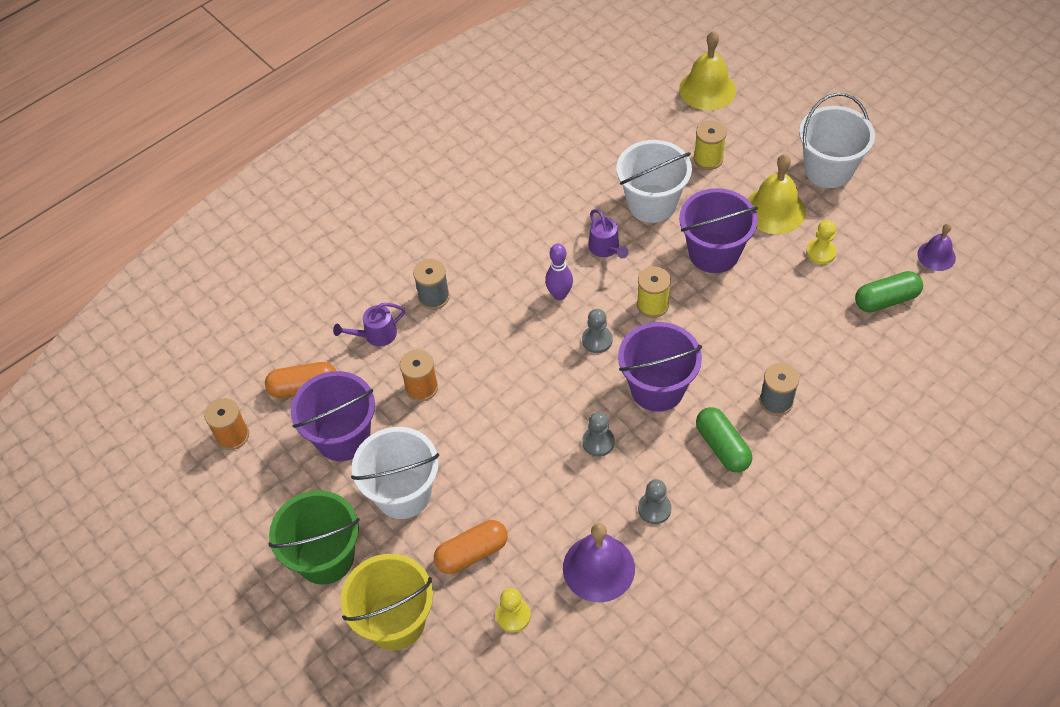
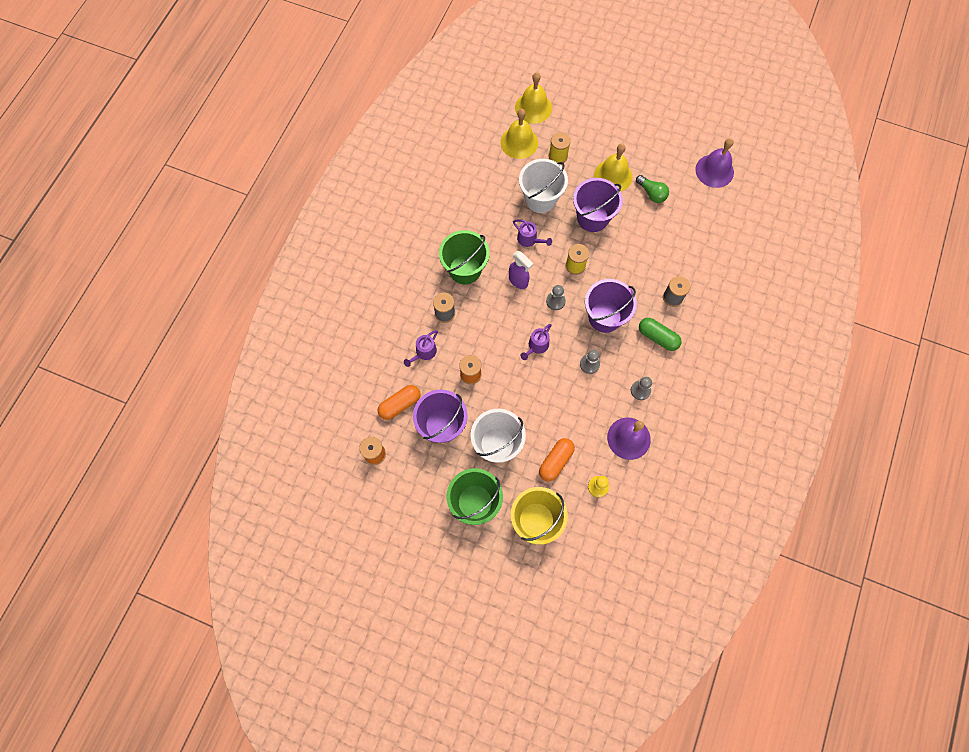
camera: 30 degrees left, 15 degrees up
(494, 253) = (465, 269): none -> green bucket
(535, 388) = (536, 346): none -> purple watering can
(559, 295) = (518, 281): purple bowling pin -> purple spray bottle
(662, 124) = (519, 142): none -> yellow bell
(821, 252) = (651, 193): yellow pawn -> green light bulb
(828, 169) = (630, 137): white bucket -> none
(886, 300) = (701, 209): green capsule -> none
(936, 256) = (714, 171): purple bell -> purple bell, size x1.67

